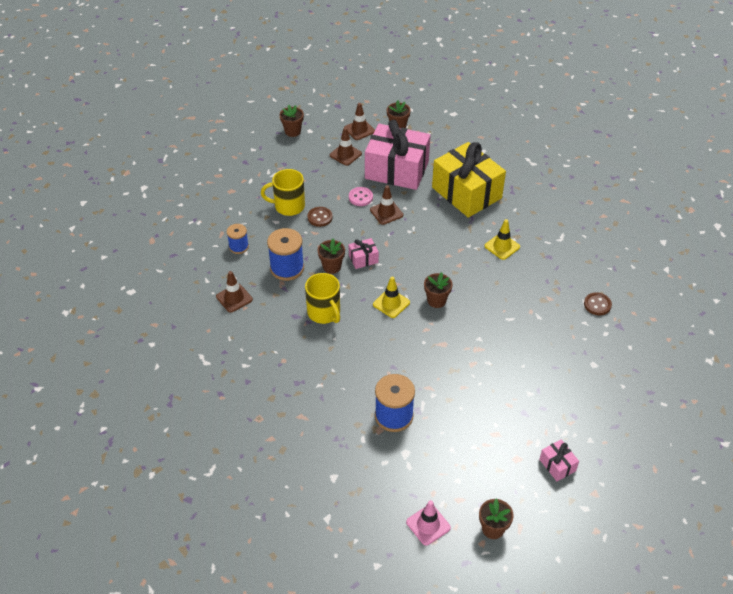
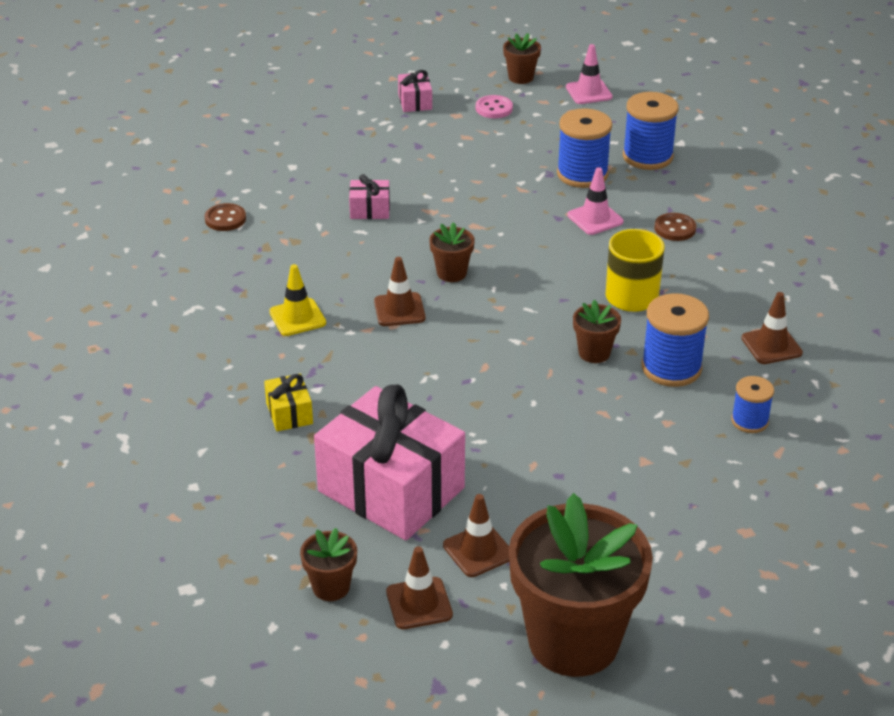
camera: 160 degrees left, 10 degrees down
(288, 206) = (637, 471): yellow mug -> none
(292, 131) = (573, 641): brown flower pot -> brown flower pot, size x2.35
(320, 217) = (584, 436): brown button -> brown button (675, 229)
(353, 451) = (647, 157): none -> blue spool
(360, 197) = (490, 453): pink button -> pink button (494, 108)
(363, 259) = (536, 352): pink gift -> pink gift (370, 210)
(368, 373) = (595, 218): none -> pink traffic cone
(386, 212) = (457, 415): brown traffic cone -> brown traffic cone (399, 310)
(391, 303) = (522, 284): yellow traffic cone -> none
(466, 193) = (289, 413): yellow gift -> yellow gift, size x0.42

